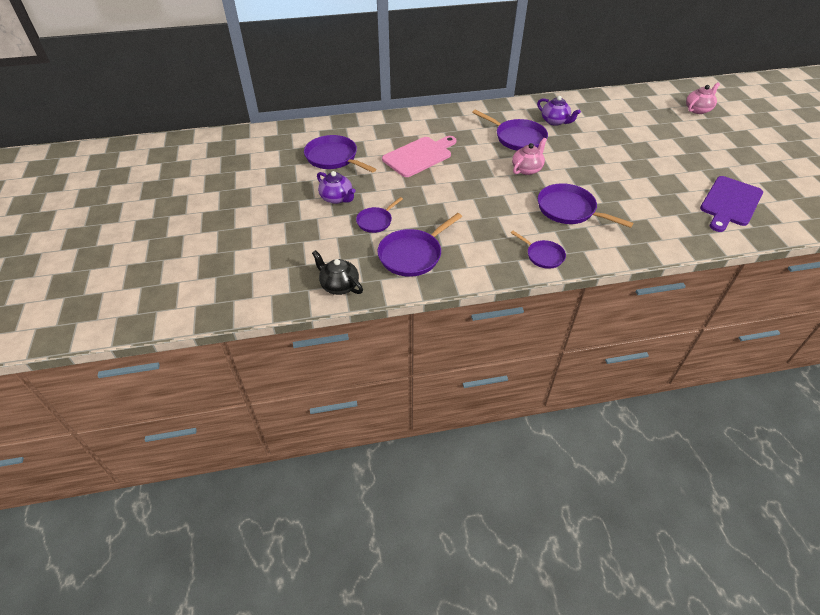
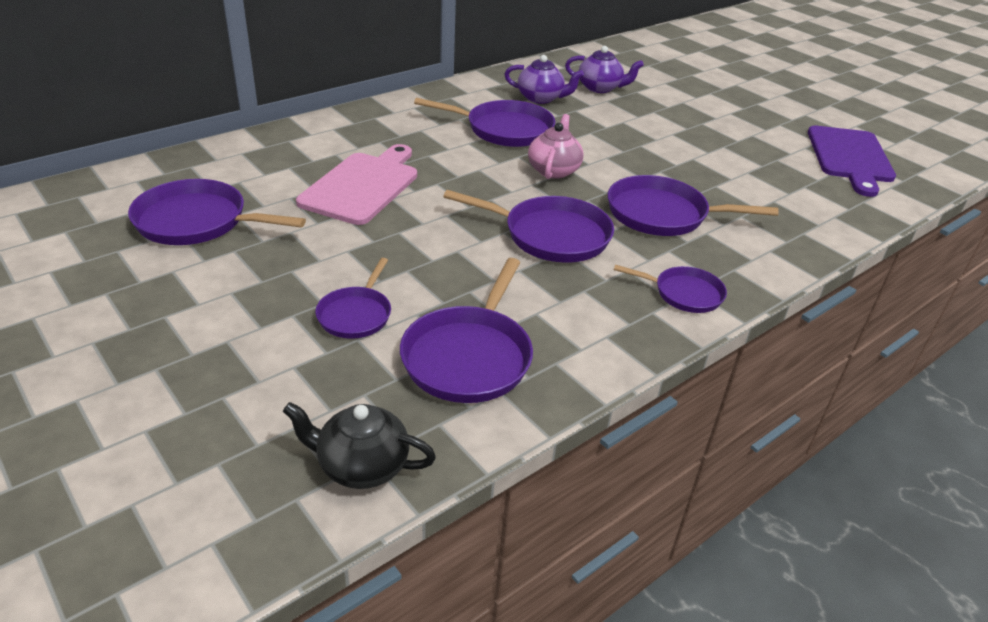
camera: 30 degrees left, 10 degrees down
(337, 198) = (248, 292): purple teapot -> purple teapot (600, 88)
(496, 206) = (551, 235): none -> purple pan
(698, 109) = (709, 55): pink teapot -> none

